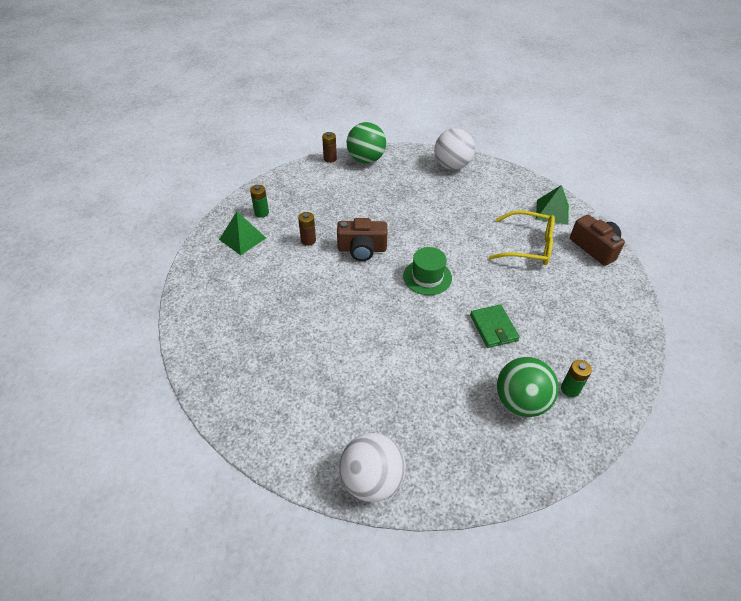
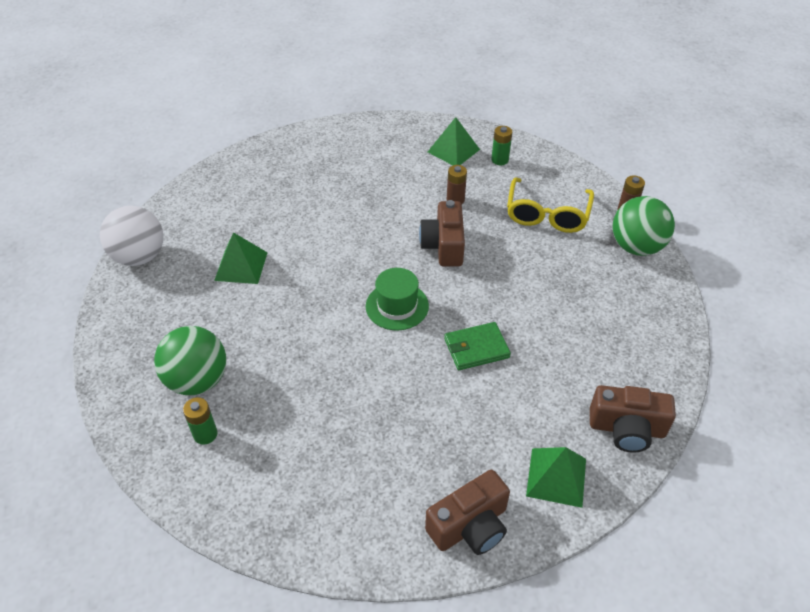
camera: 90 degrees right, 0 degrees up
(385, 384) = (241, 266): none -> green pyramid
(452, 166) = (651, 347): white ball -> none
(493, 328) = (309, 366): green wallet -> green wallet (476, 348)
(513, 182) = (627, 429): none -> brown camera
(528, 246) = (466, 428): yellow glasses -> yellow glasses (547, 214)

